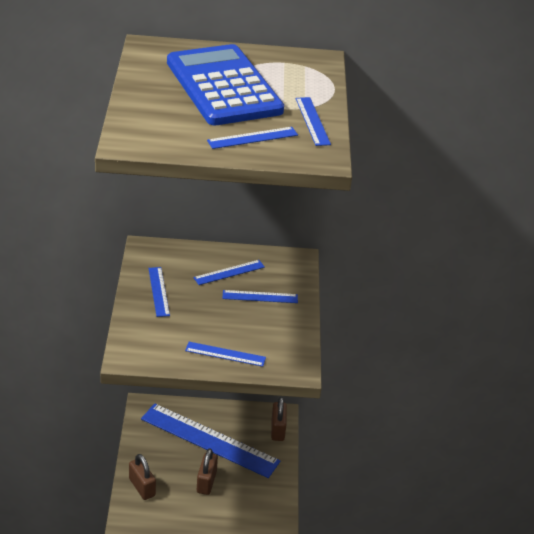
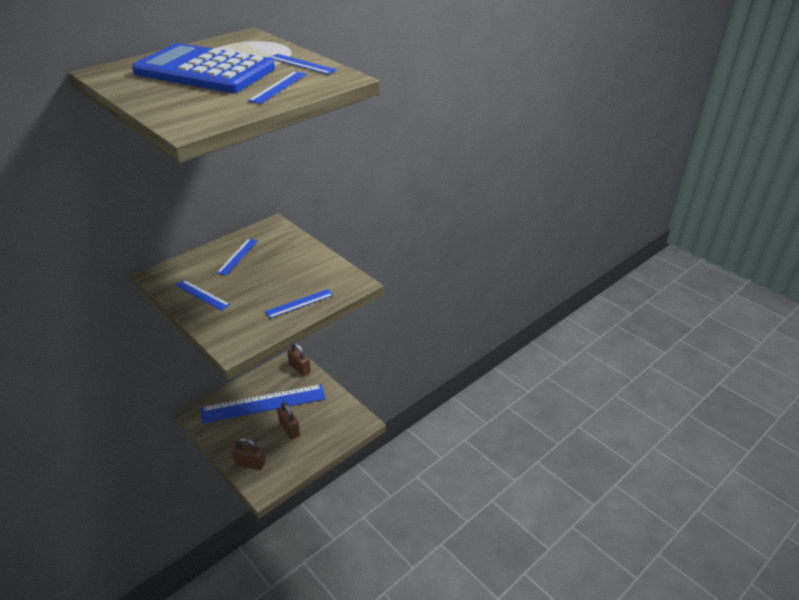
camera: 40 degrees left, 0 degrees up
(260, 296) = (277, 258): blue ruler -> none

